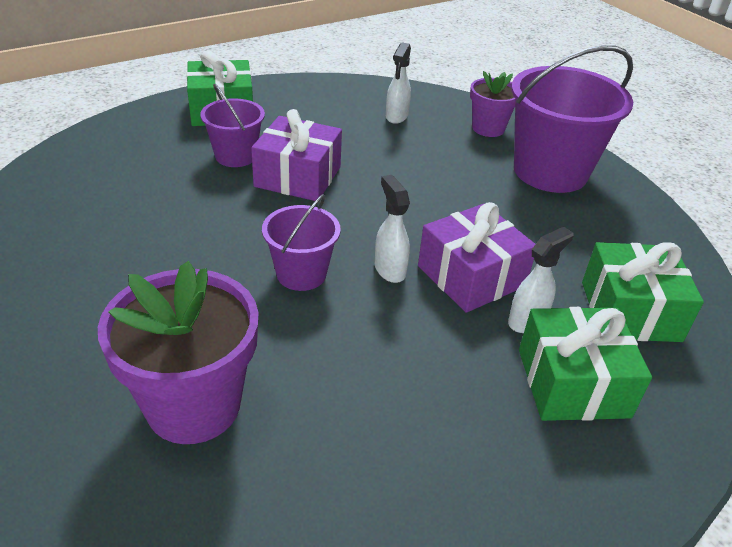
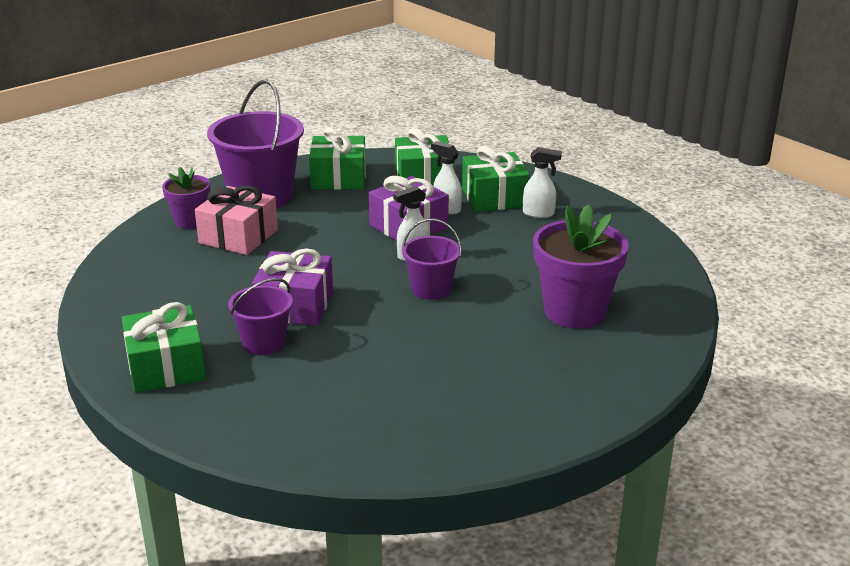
camera: 95 degrees left, 10 degrees down
(396, 117) = (171, 265): white spray bottle -> white spray bottle (539, 214)
(452, 153) = (238, 236): none -> pink gift
(614, 231) = (338, 178): none -> green gift

